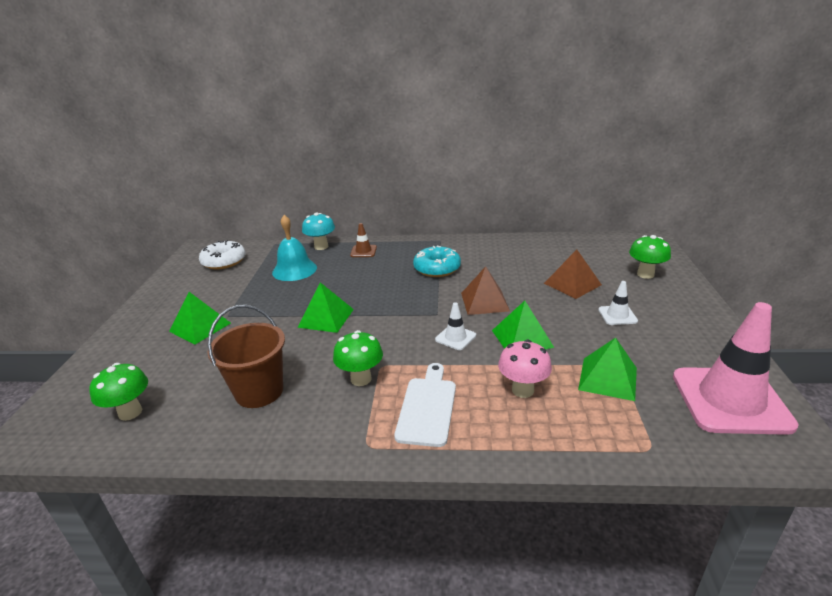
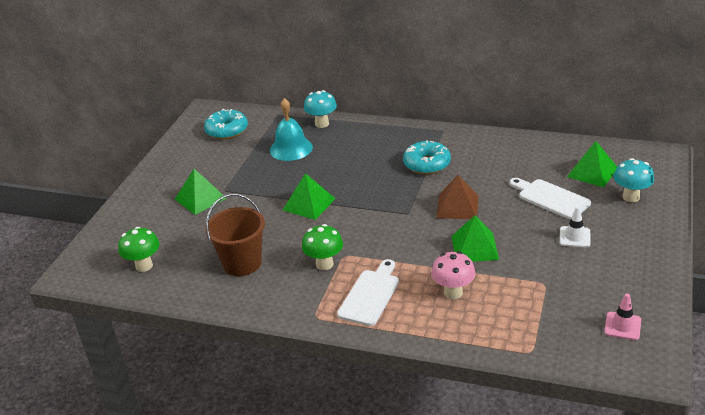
camera: 15 degrees right, 5 degrees up
(224, 261) = (227, 130): white donut -> turquoise donut
(363, 251) = (361, 135): brown traffic cone -> none
(455, 337) = (416, 238): white traffic cone -> none
(572, 284) = (551, 198): brown pyramid -> white cutting board
(607, 378) = (530, 293): green pyramid -> green pyramid (592, 172)
(645, 274) = (631, 197): green mushroom -> turquoise mushroom
(730, 400) = (622, 326): pink traffic cone -> pink traffic cone, size x0.44

